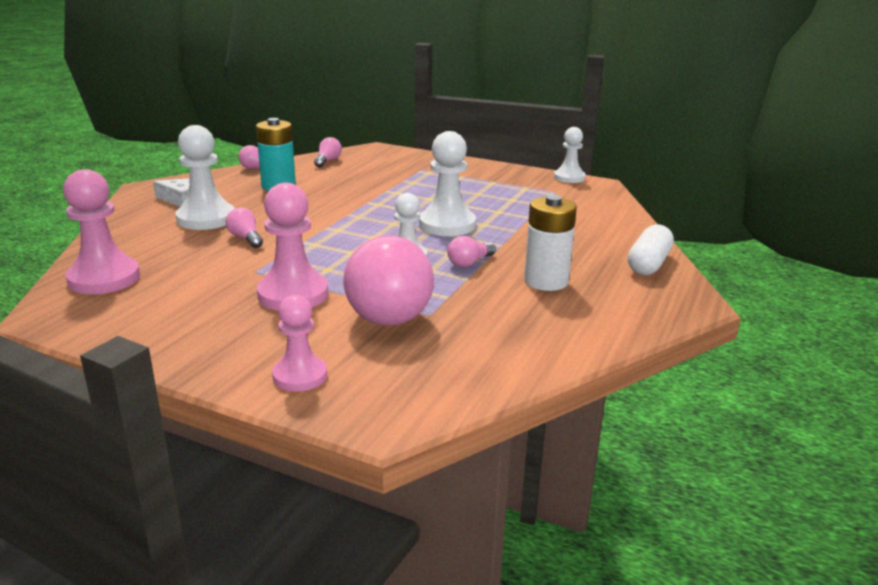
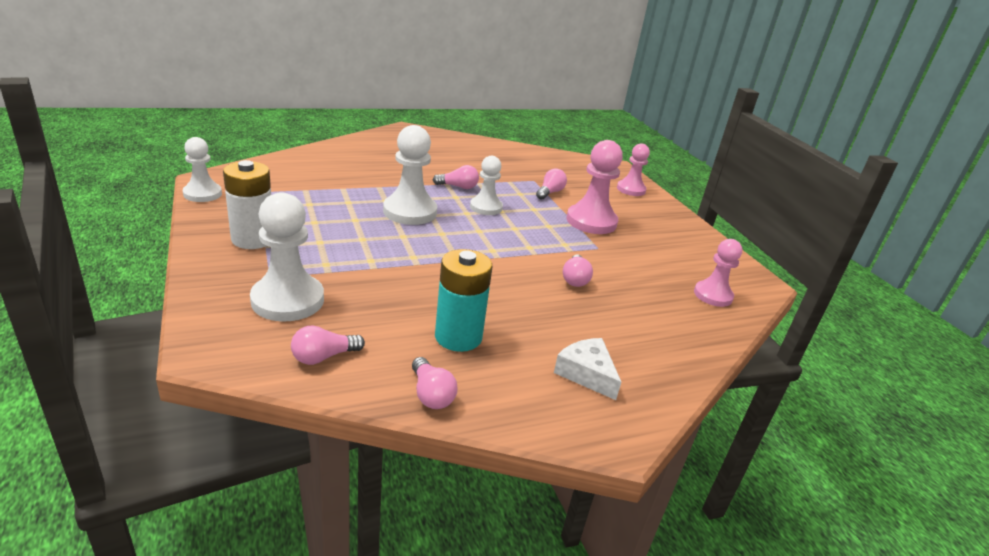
camera: 140 degrees left, 5 degrees up
(104, 278) = (713, 295): pink pawn -> pink pawn, size x0.64
(206, 219) = (587, 323): white pawn -> white pawn (288, 300)
(385, 307) = (550, 192): pink light bulb -> pink light bulb, size x0.41
(546, 281) = (443, 162): white battery -> white battery (253, 239)
(648, 264) = (371, 142): white capsule -> none

